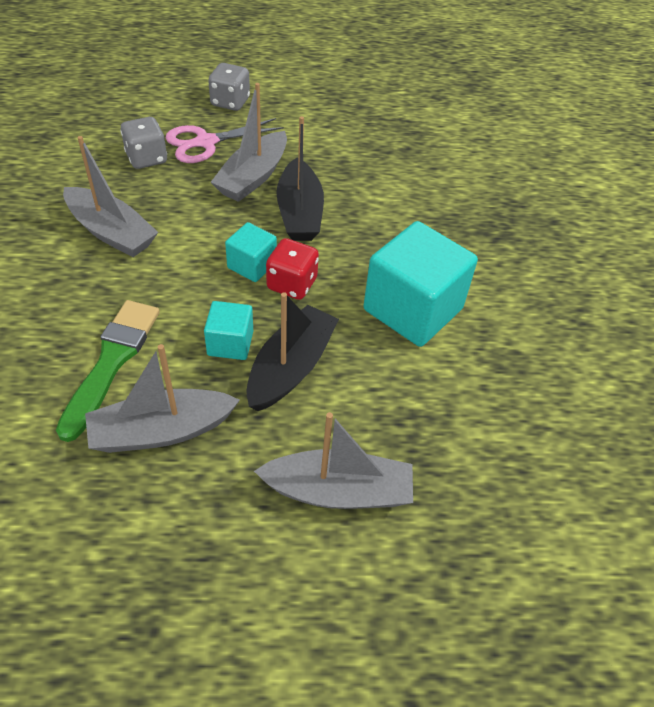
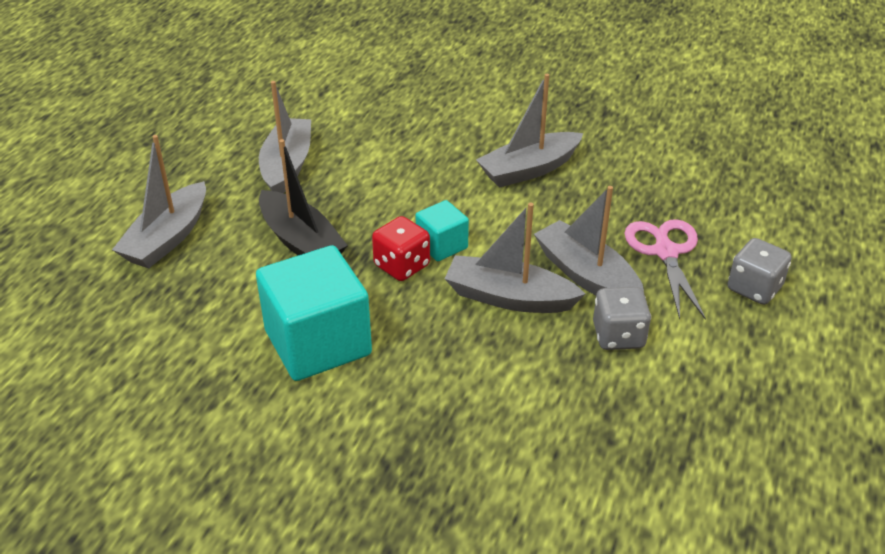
camera: 115 degrees right, 10 degrees down
(112, 361) = (370, 152): green brush -> none
(146, 158) = (644, 205): grey dice -> grey dice (618, 336)
(230, 343) = (350, 213): turquoise cube -> none
(299, 213) = (509, 297): black boat -> grey boat

